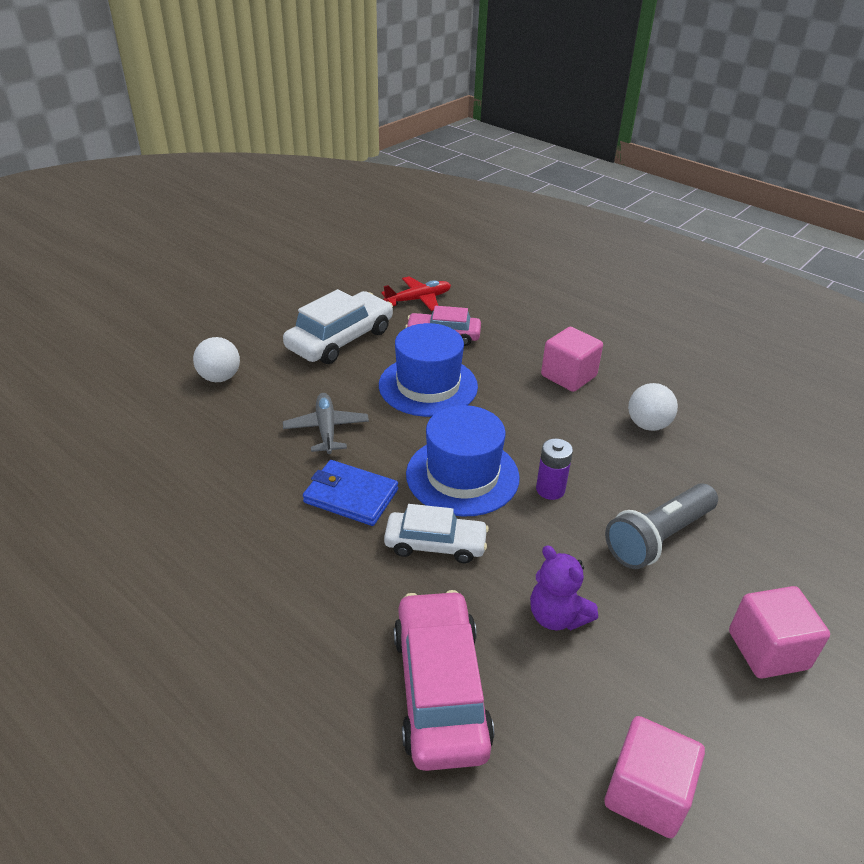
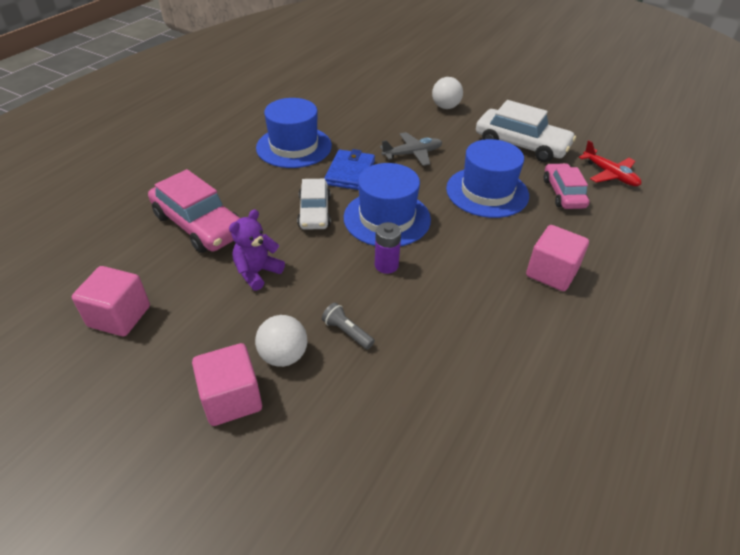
camera: 80 degrees right, 5 degrees up
(255, 553) = (294, 147): none -> blue hat
(440, 689) = (199, 225): pink car -> pink car turned 60 degrees clockwise
(648, 425) = (503, 331): white ball -> white ball (283, 356)
(658, 538) = (347, 332): grey flashlight -> grey flashlight, size x0.49

